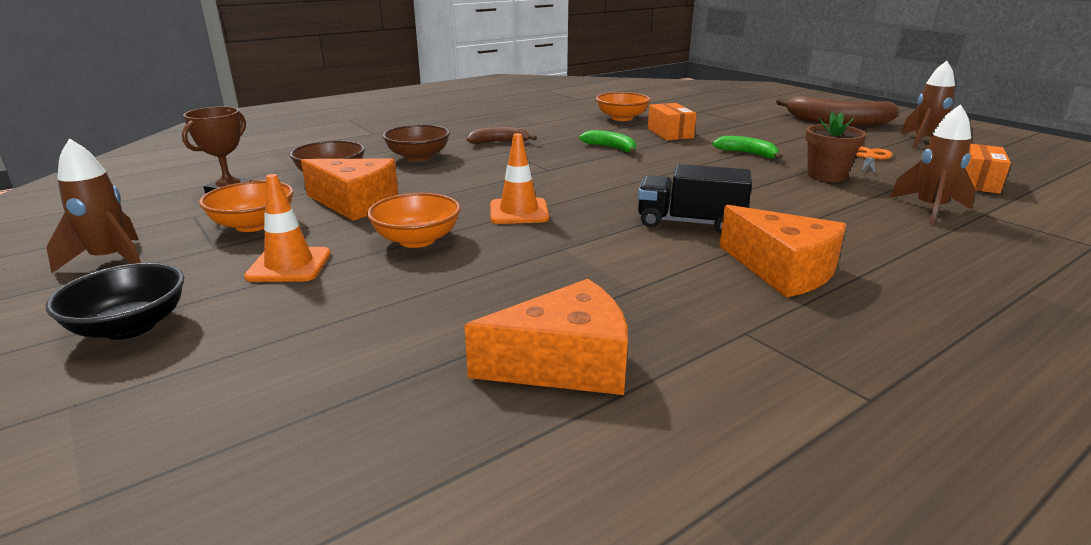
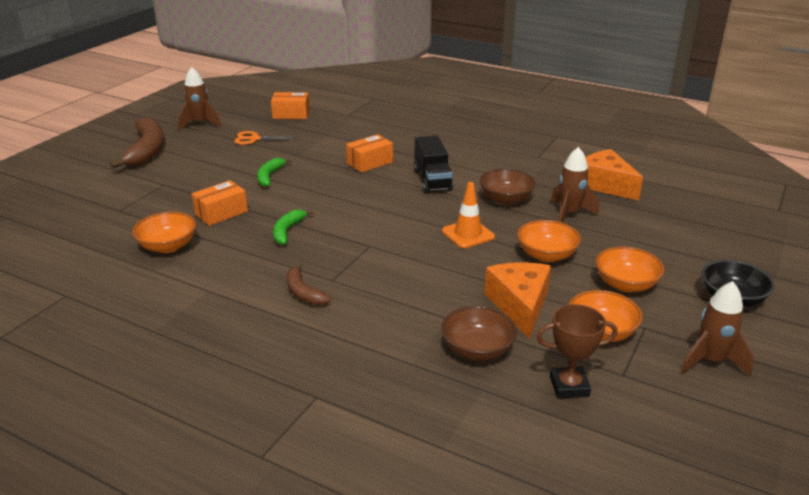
camera: 115 degrees left, 5 degrees up
(289, 265) = (625, 284): orange traffic cone -> orange bowl
(418, 157) = (385, 322): brown bowl -> brown bowl (506, 199)
(769, 199) = (369, 163): none -> orange box
(782, 270) = (470, 154): orange cheese -> none
(826, 176) = (308, 150): brown flower pot -> none
(929, 209) = (352, 125): brown rocket -> brown rocket (569, 214)

